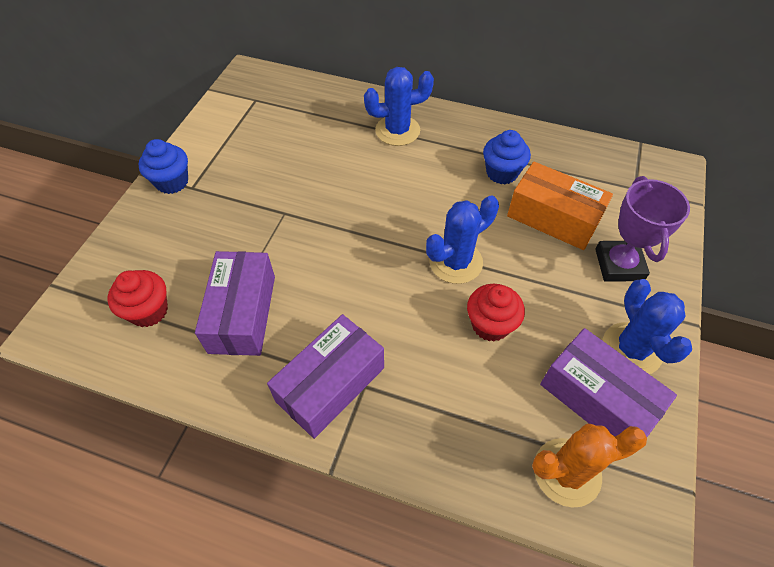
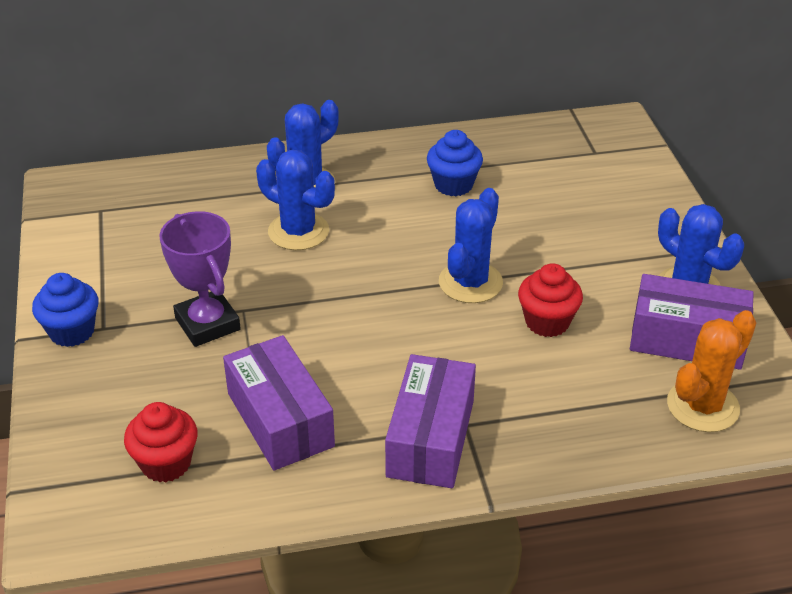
camera: 30 degrees left, 15 degrees down
(365, 166) = (298, 231): none -> blue cactus
(553, 217) = (536, 207): orange box -> none
(619, 265) = (628, 224): purple trophy -> purple trophy (207, 324)

